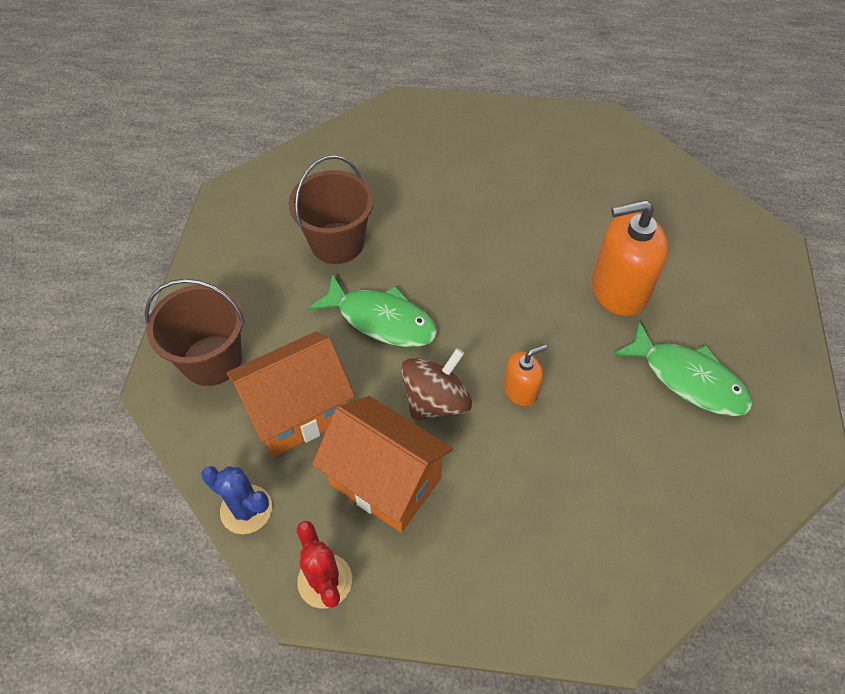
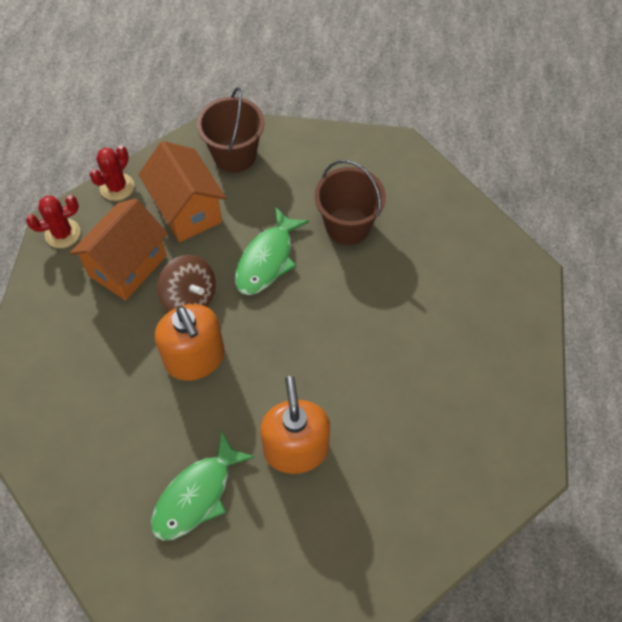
camera: 90 degrees right, 5 degrees up
(246, 509) = (117, 187): blue cactus -> red cactus
(520, 390) = (195, 358): orange soap dispenser -> orange soap dispenser, size x1.90

